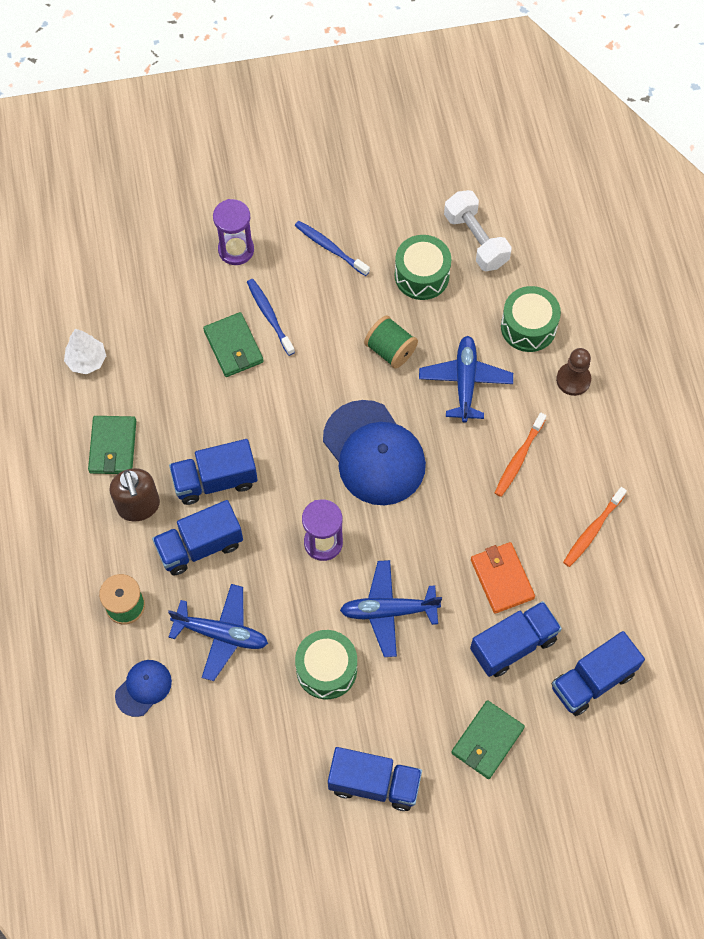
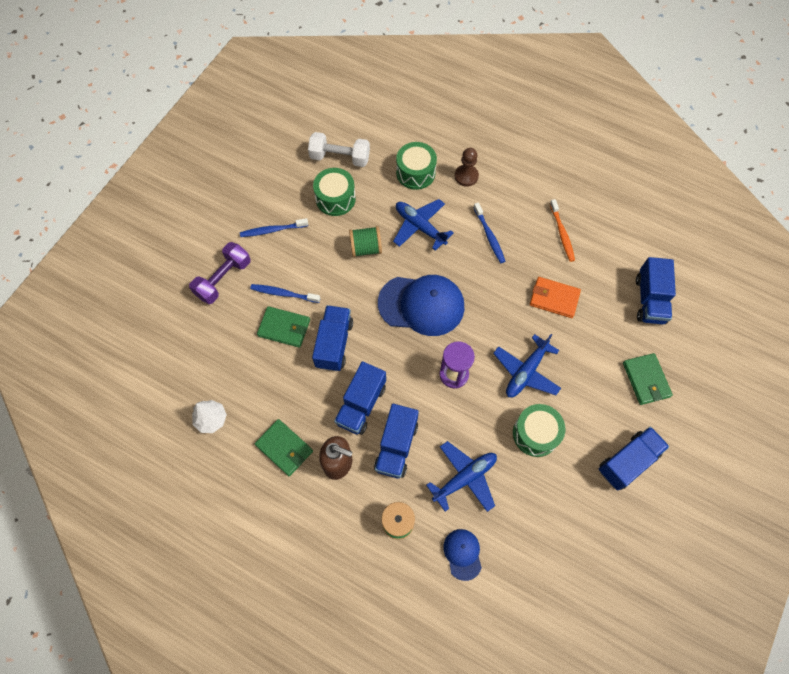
camera: 50 degrees left, 0 degrees up
(236, 250) = (223, 279): purple hourglass -> purple dumbbell
(513, 644) = (598, 323): blue truck -> blue truck (334, 344)
(518, 458) = (489, 236): orange toothbrush -> blue toothbrush

